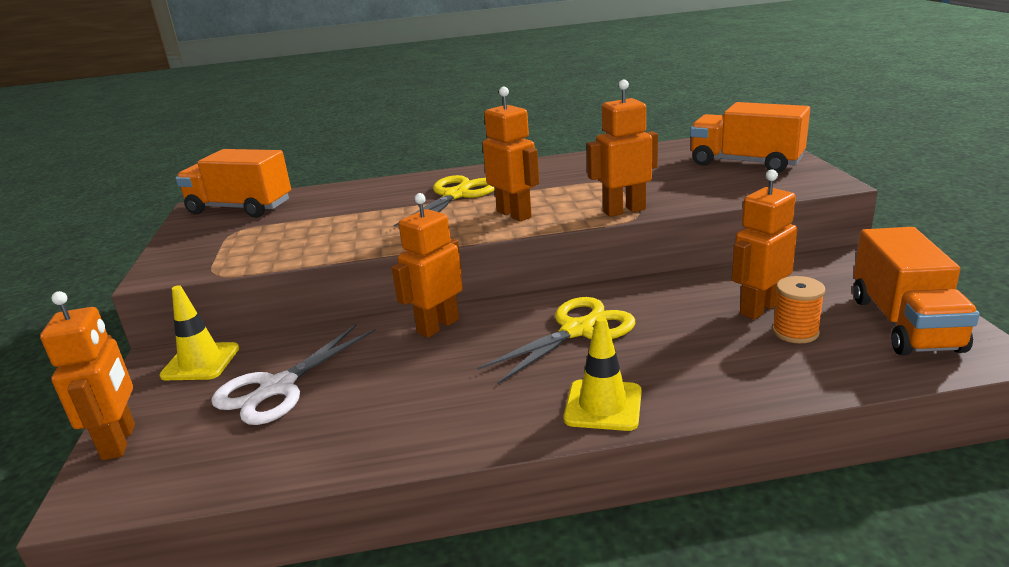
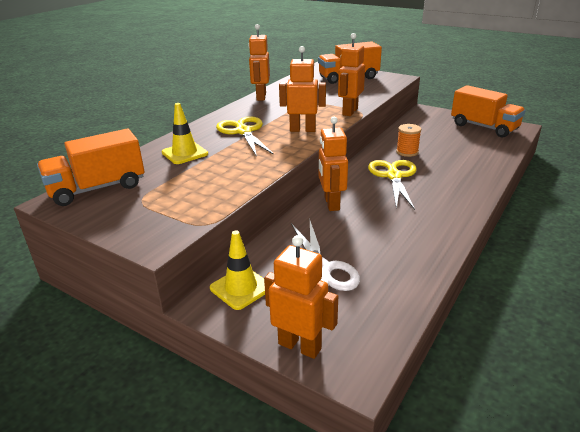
camera: 50 degrees left, 5 degrees up
(603, 405) = (464, 196): yellow traffic cone -> yellow traffic cone (185, 153)
(758, 308) = (435, 140): orange robot -> orange robot (261, 97)
(795, 332) = (462, 143): orange spool -> orange spool (407, 152)

